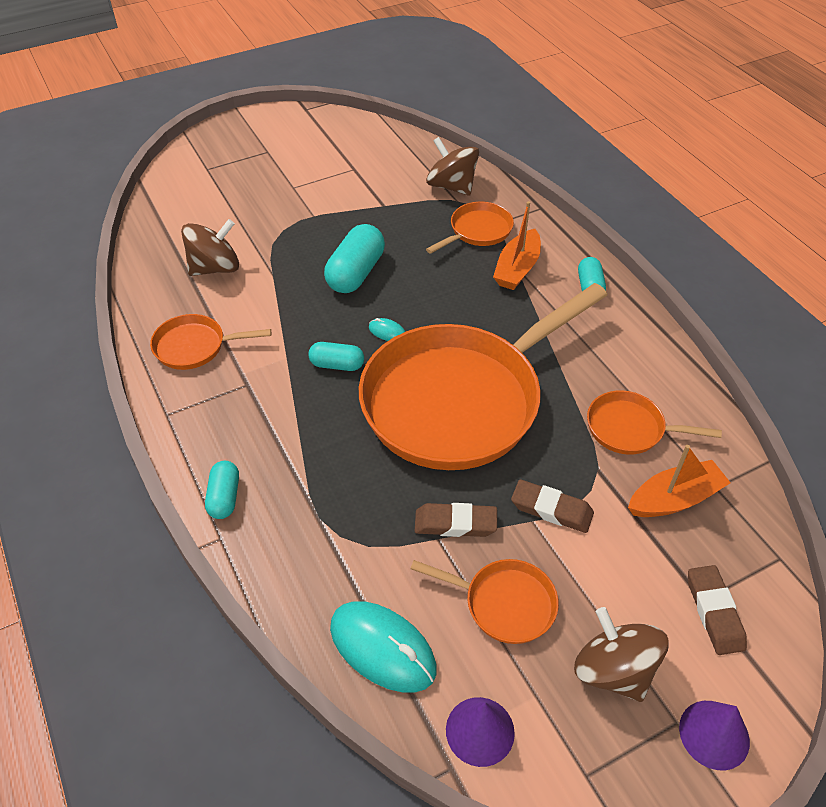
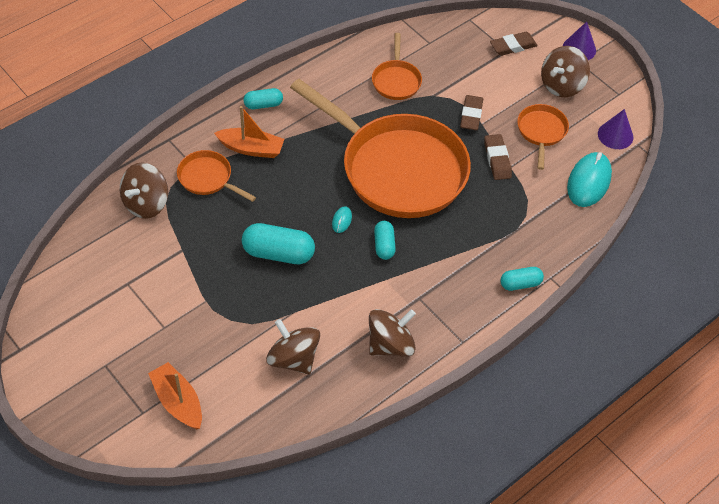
camera: 105 degrees left, 5 degrees up
(195, 346) = (390, 344): orange pan -> brown spinning top
(674, 499) = (444, 60): orange boat -> orange boat (178, 402)

